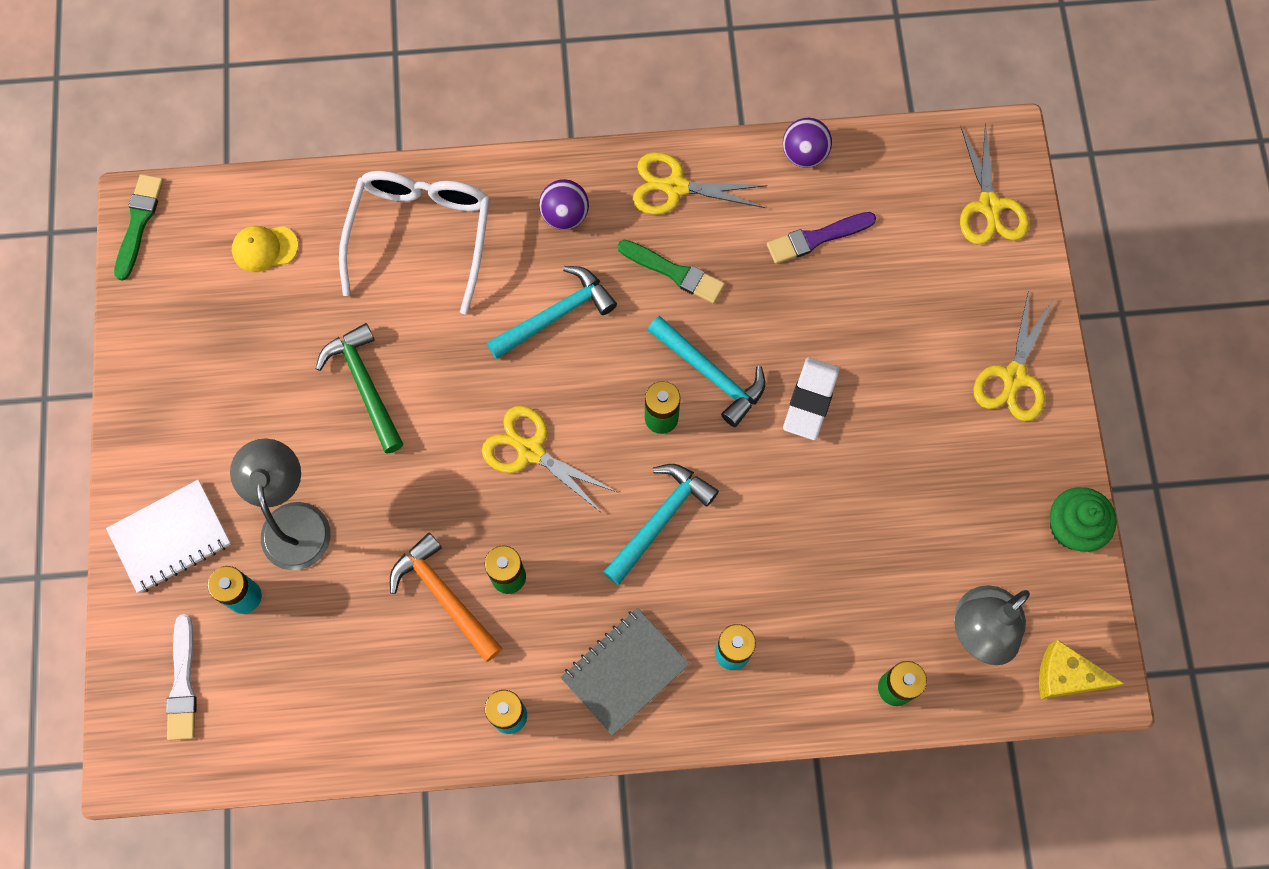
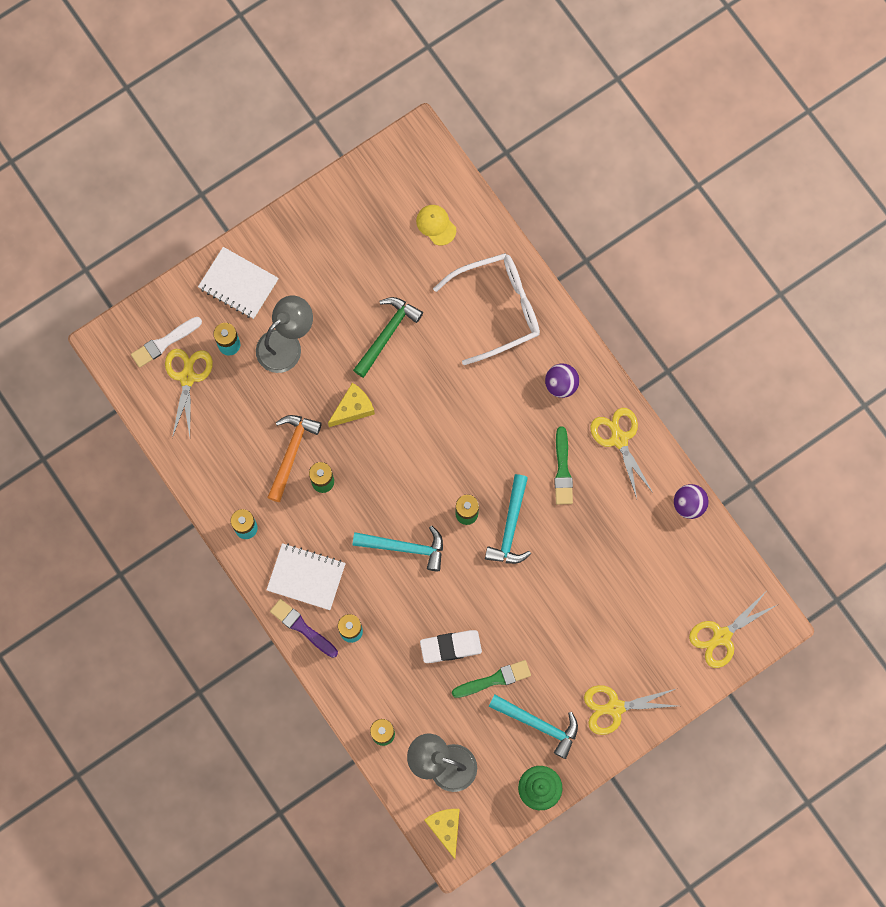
camera: 60 degrees right, 5 degrees up
(138, 223) = (409, 144): green brush -> green brush (494, 679)
(435, 482) = (353, 408): none -> yellow cheese
(531, 451) = (403, 451): yellow scissors -> yellow scissors (187, 377)
(555, 315) = (494, 416): turquoise hammer -> turquoise hammer (538, 724)
(624, 671) = (306, 577): grey notebook -> white notebook
(810, 400) = (528, 594): white eraser -> white eraser (450, 647)
(816, 238) = (636, 542): purple brush -> purple brush (302, 627)

